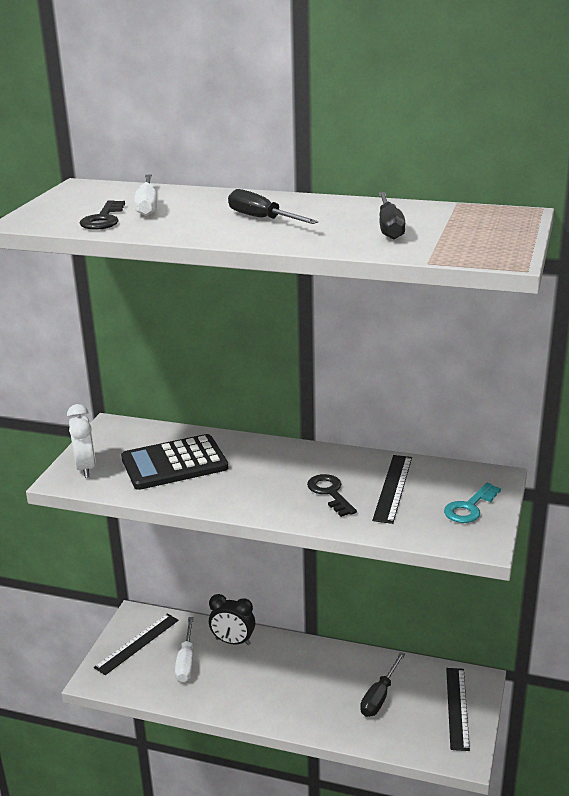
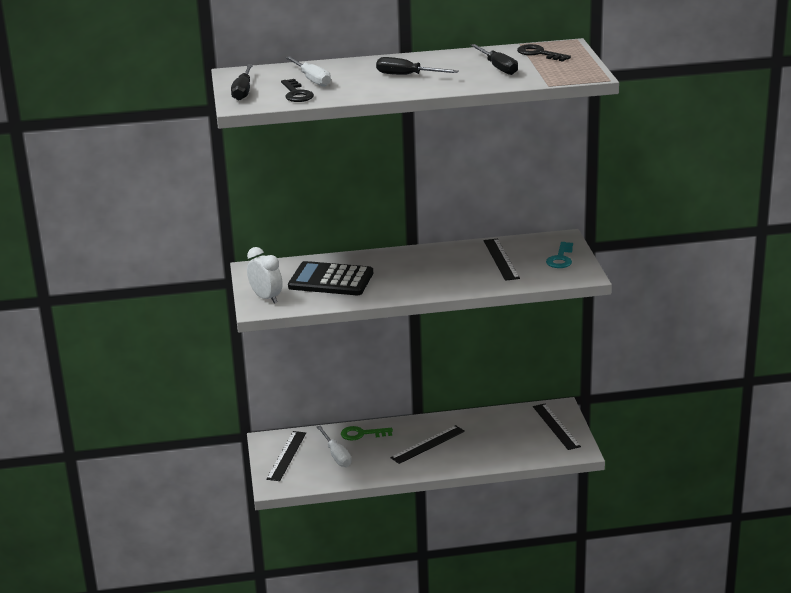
camera: 25 degrees left, 0 degrees up
(174, 463) = (331, 280): black calculator -> black calculator turned 60 degrees clockwise
(233, 641) = (362, 434): black clock -> green key
(292, 681) = (427, 444): none -> black ruler
(330, 493) = (461, 272): black key -> black key (539, 53)
(379, 696) = (498, 435): black screwdriver -> black screwdriver (243, 91)

